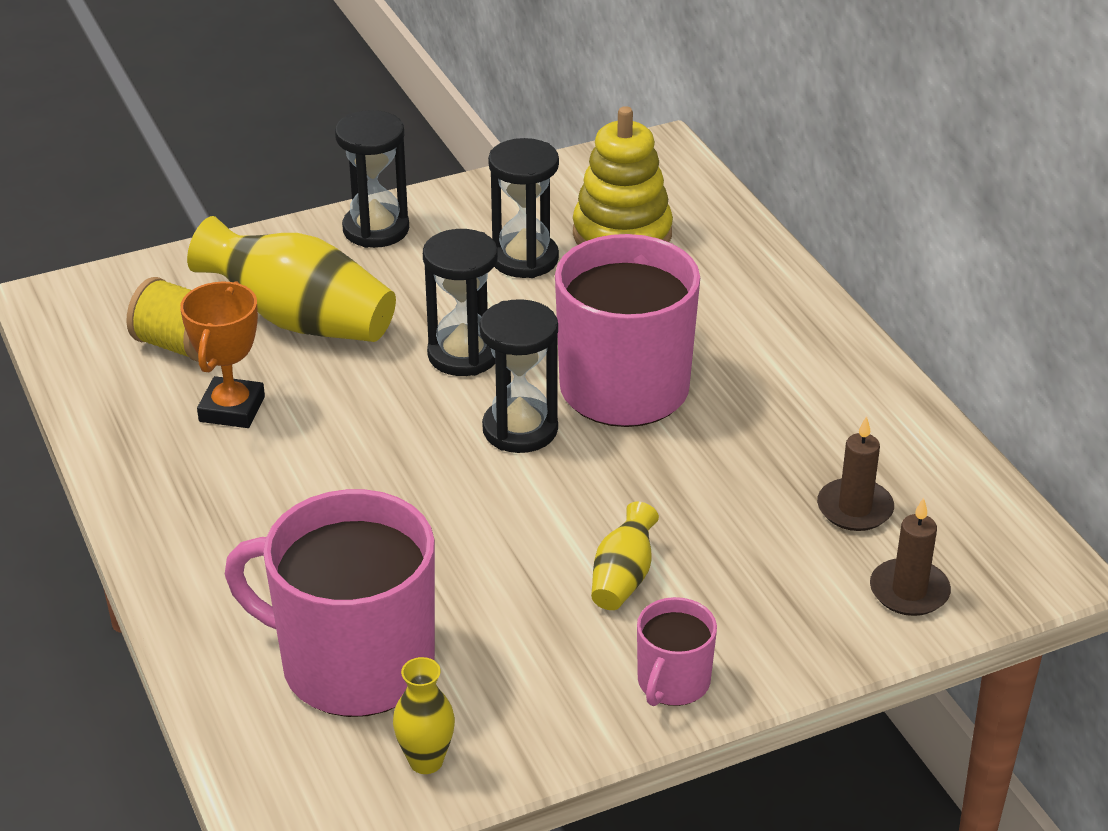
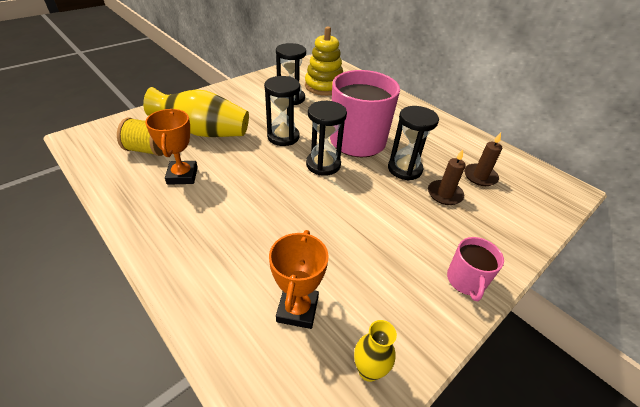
camera: 20 degrees left, 5 degrees up
(354, 663) = (297, 309): pink mug -> orange trophy
(376, 229) = (225, 94): black hourglass -> black hourglass (404, 169)
(623, 578) = (408, 227): yellow vase -> none
(909, 591) = (529, 209): brown candle -> brown candle (444, 194)

